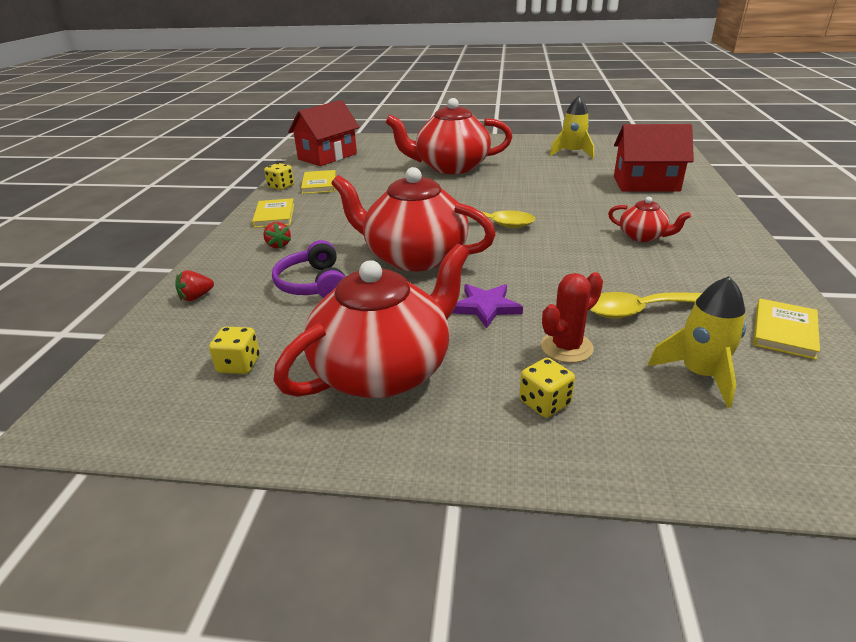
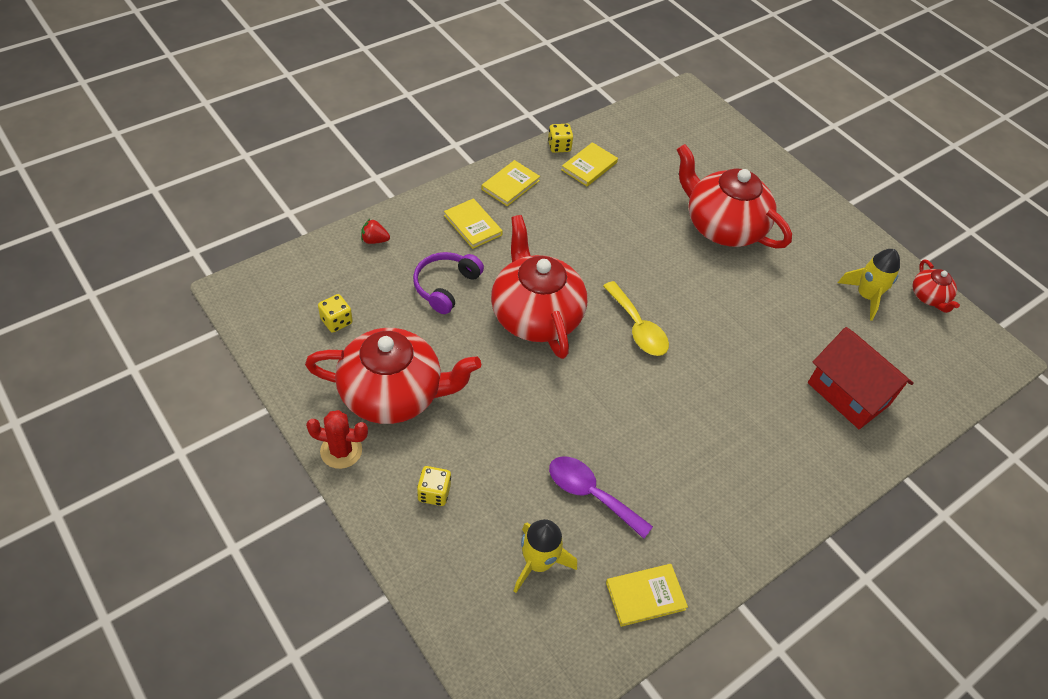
camera: 40 degrees right, 20 degrees up
(278, 245) = (473, 225): red strawberry -> yellow book
(327, 156) = (647, 126): red house -> none
(486, 307) = (509, 401): purple star -> none
(566, 347) = (503, 474): red cactus -> red cactus (341, 451)
(639, 310) = (590, 494): yellow spoon -> purple spoon
(643, 236) = (722, 443): red teapot -> red teapot (929, 297)

